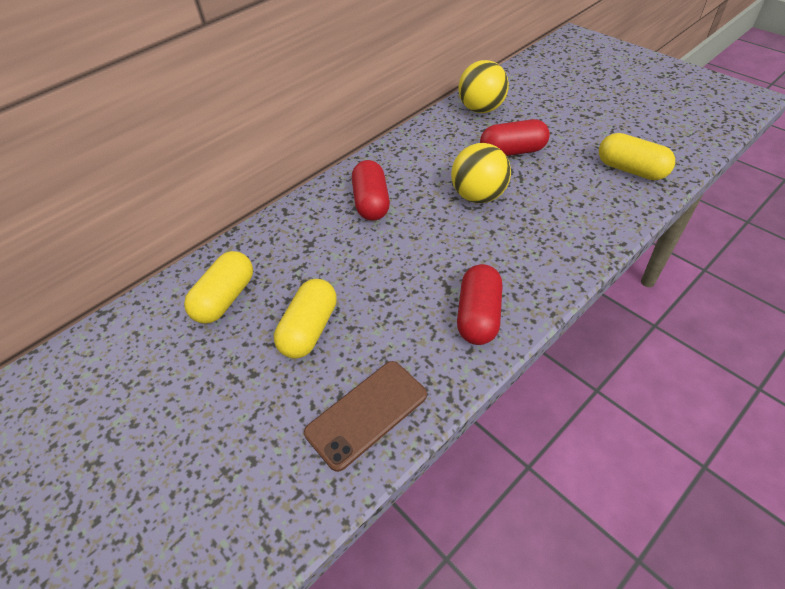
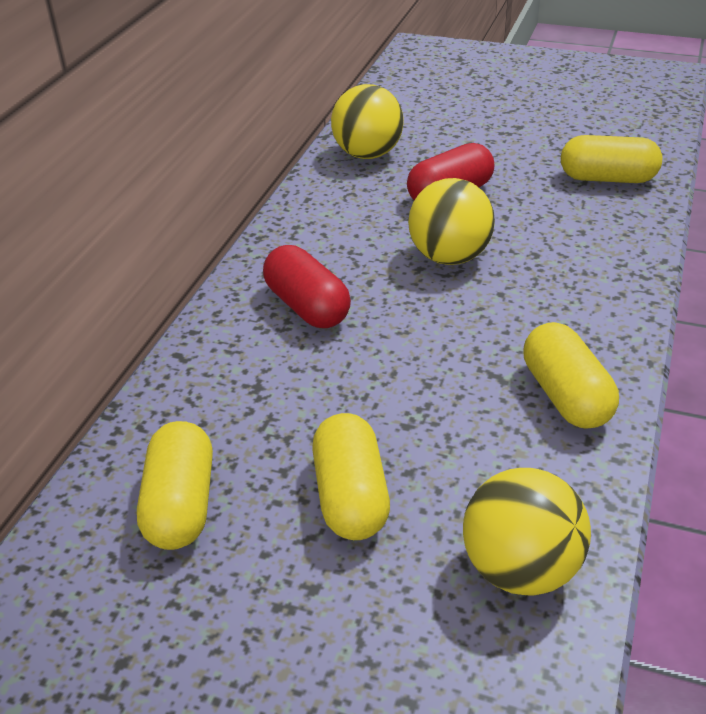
camera: 30 degrees left, 10 degrees down
(366, 413) = (520, 569): brown phone -> yellow ball
(479, 315) = (566, 395): red capsule -> yellow capsule

